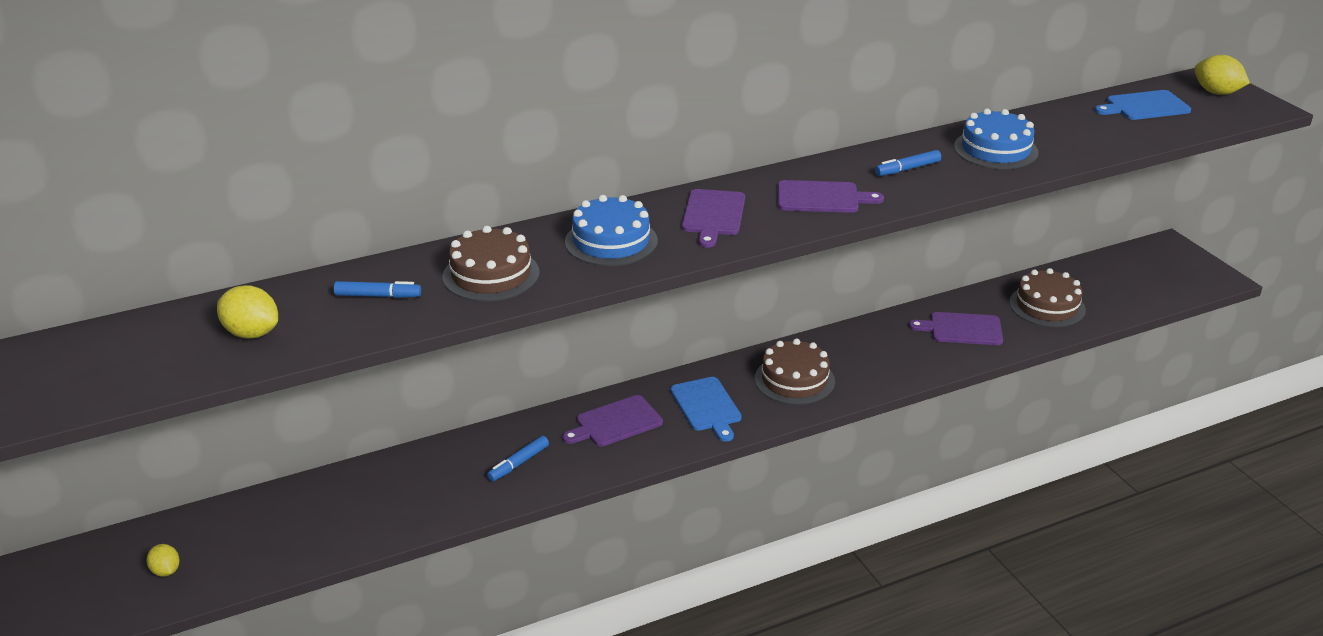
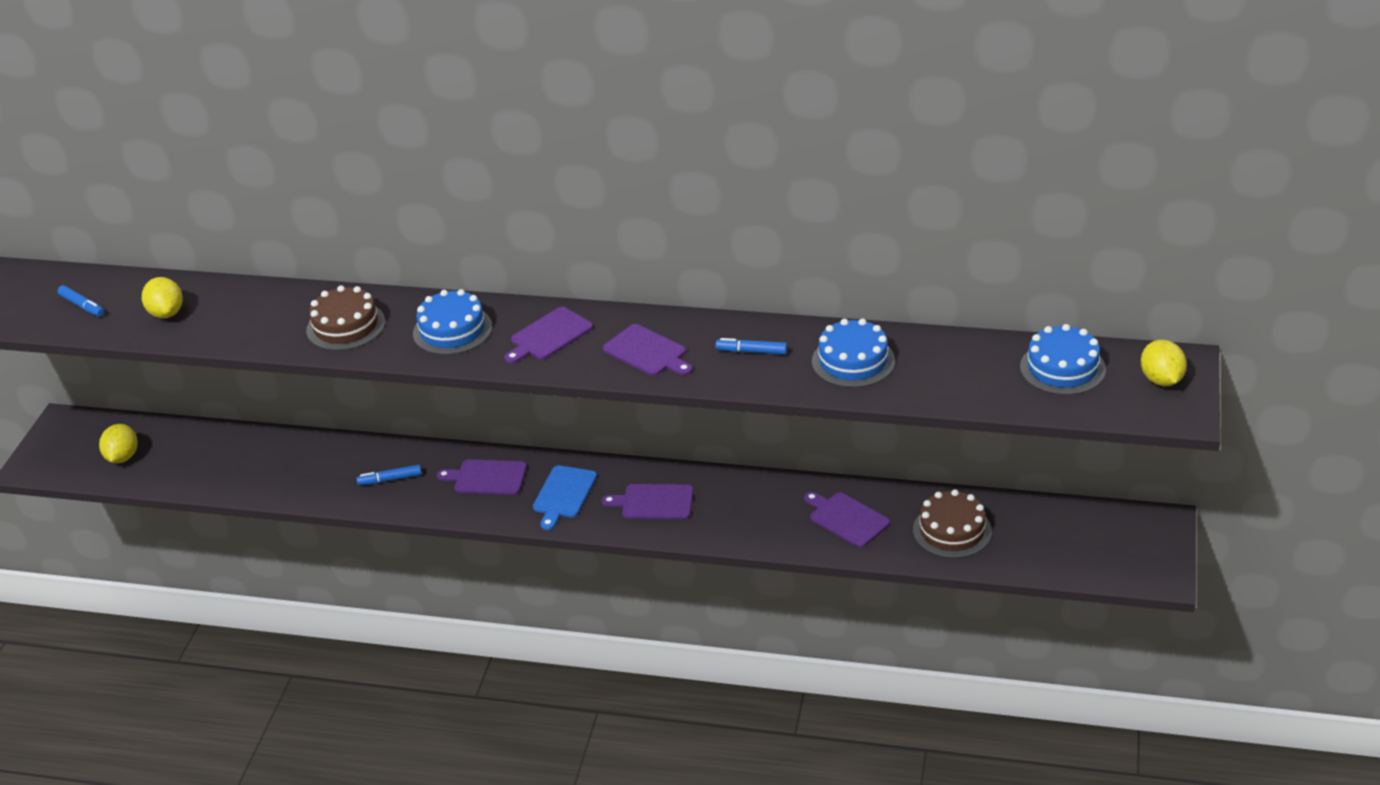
camera: 40 degrees right, 5 degrees up
(166, 571) = (123, 457): yellow lemon -> yellow lemon, size x1.60
(378, 296) = (263, 314): blue marker -> blue marker (82, 306)
(794, 380) = (654, 502): brown cake -> purple cutting board
(1144, 106) = (1062, 368): blue cutting board -> blue cake

